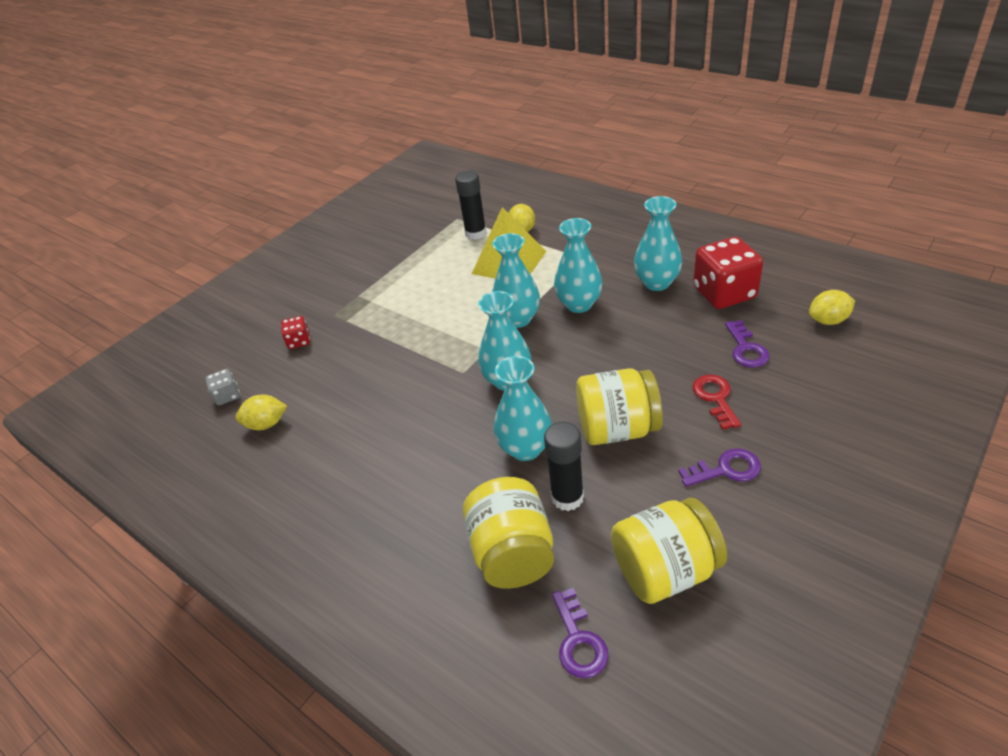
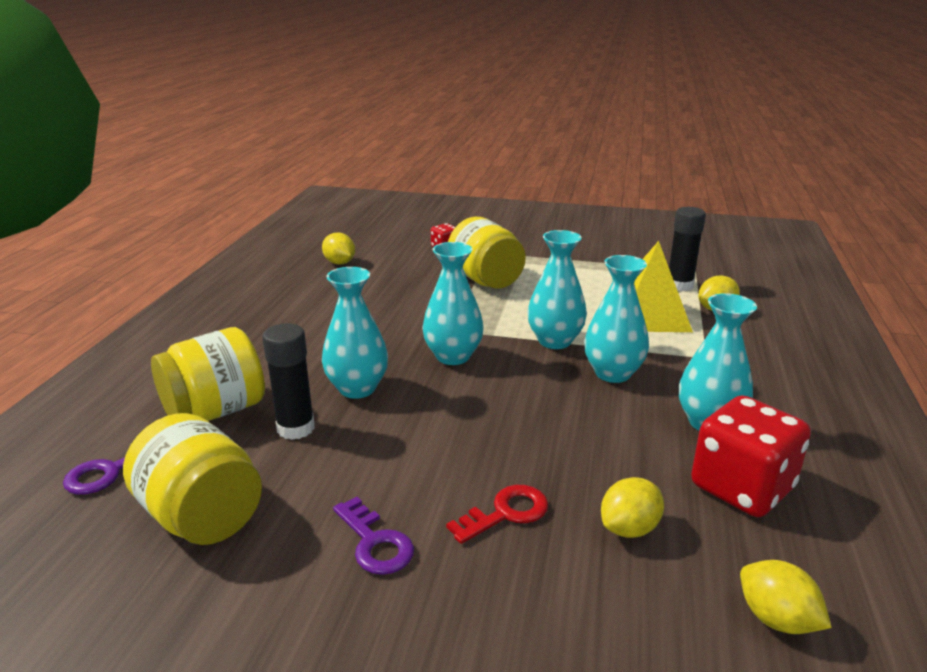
camera: 60 degrees right, 15 degrees down
(227, 396) = (364, 241): grey dice -> none
(617, 429) = (411, 442): yellow jar -> yellow jar (485, 280)
(746, 349) = (629, 528): purple key -> yellow lemon

